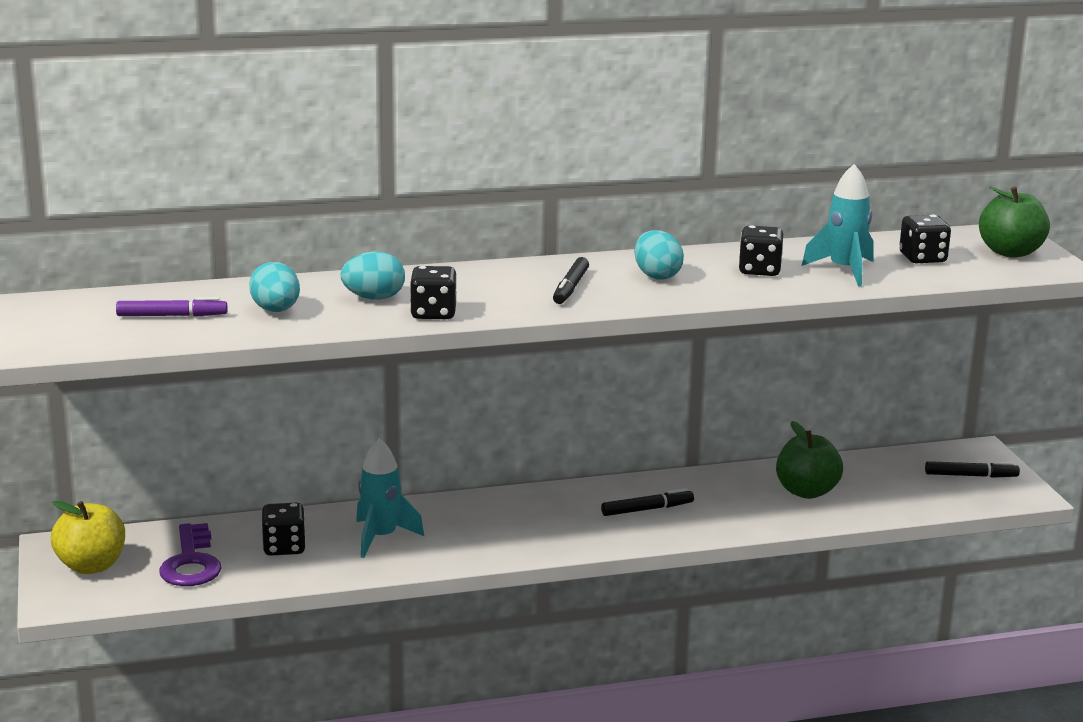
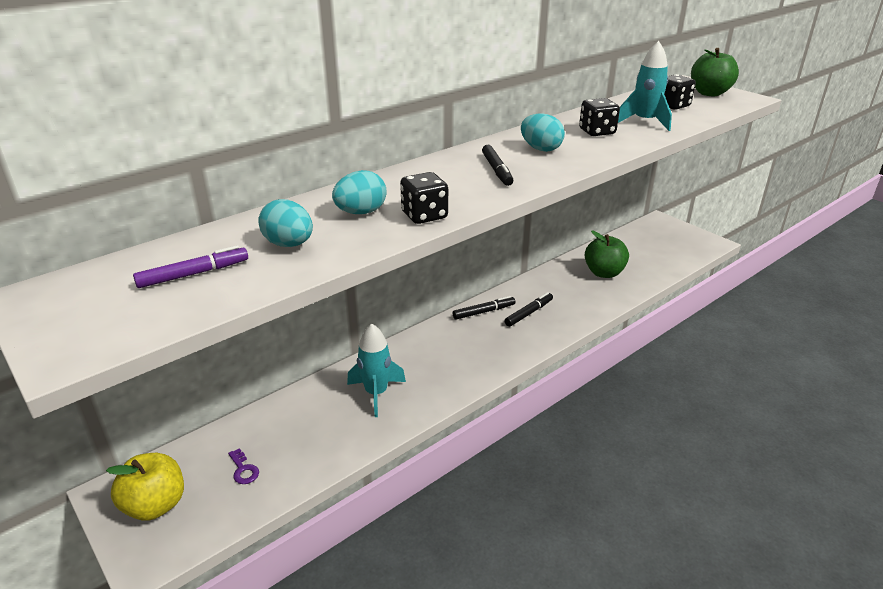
camera: 25 degrees left, 10 degrees up
(191, 563) = (243, 470): purple key -> purple key, size x0.47
(284, 547) = (310, 427): black dice -> none
(971, 476) = (673, 238): black marker -> black marker (484, 312)

